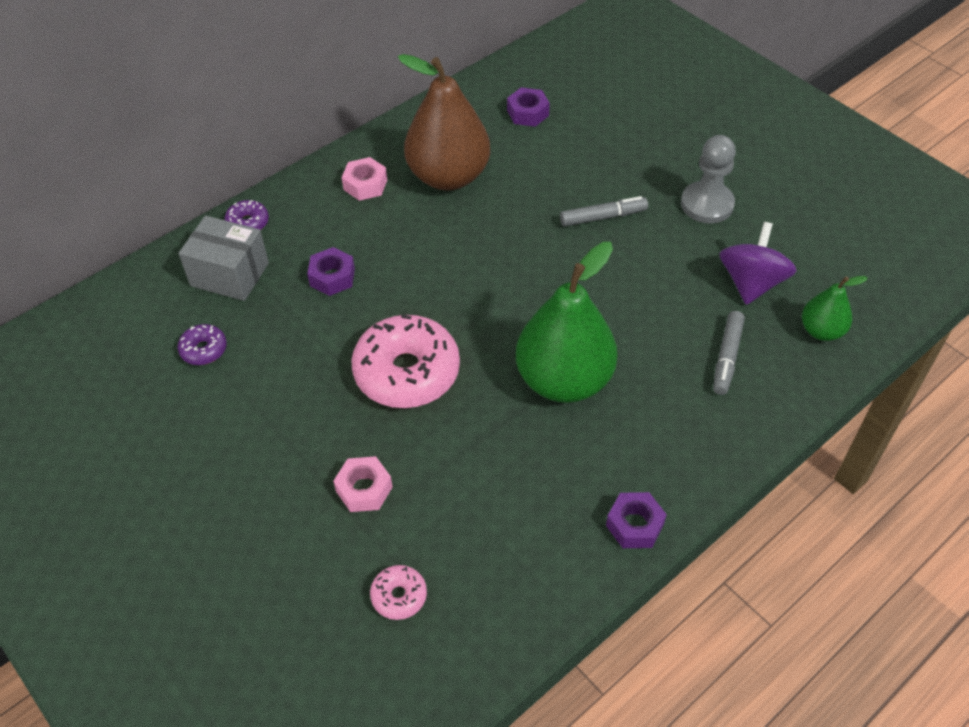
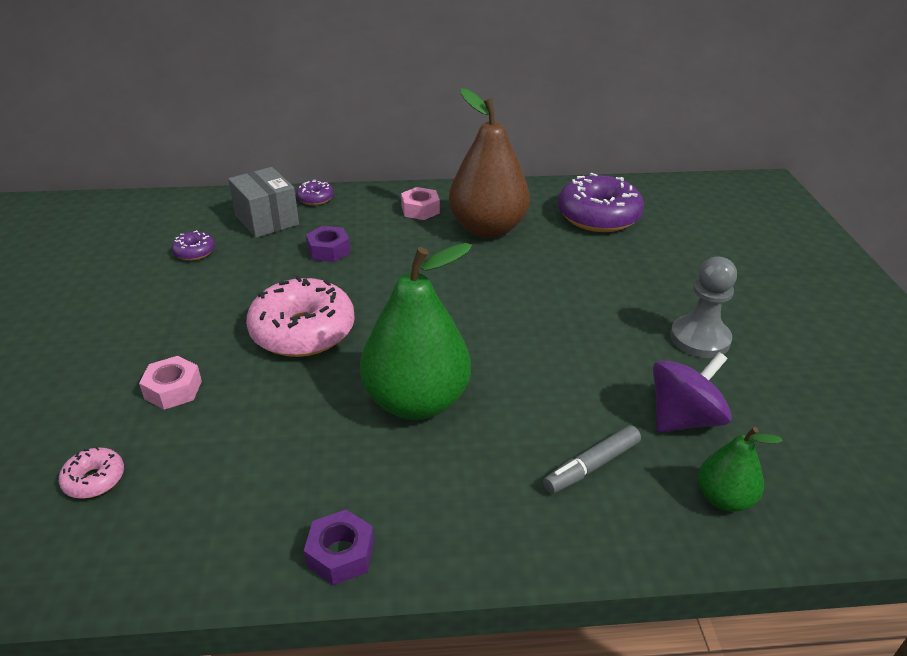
camera: 35 degrees right, 15 degrees down
(527, 113) = (598, 216): purple nut -> purple donut
(603, 217) = (587, 305): grey marker -> none

